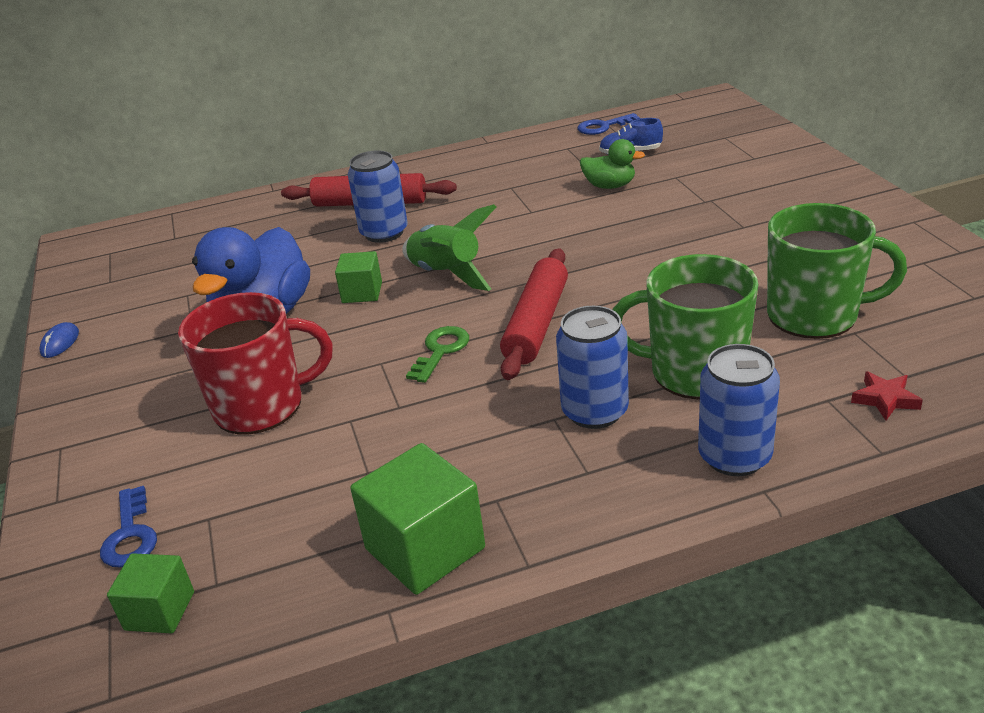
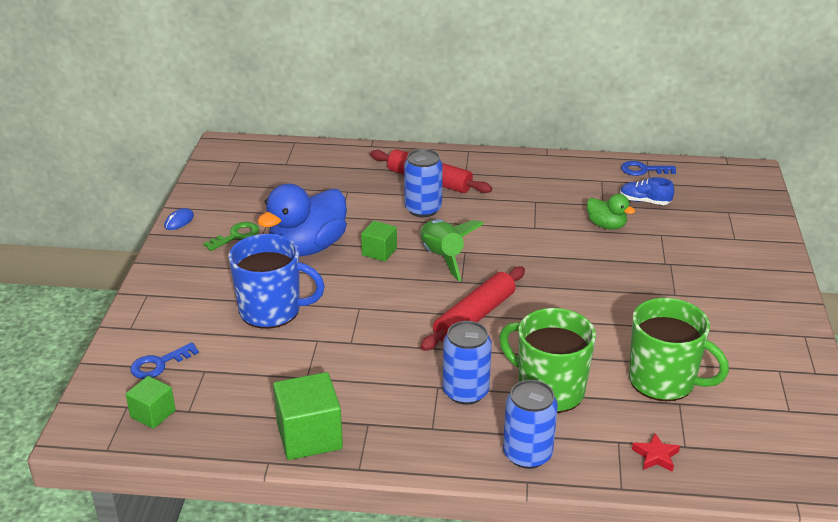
camera: 20 degrees right, 0 degrees up
(130, 535) = (159, 364): blue key -> blue key turned 45 degrees clockwise
(261, 406) = (271, 310): red mug -> blue mug
(440, 351) = (400, 313): green key -> green key (236, 236)

